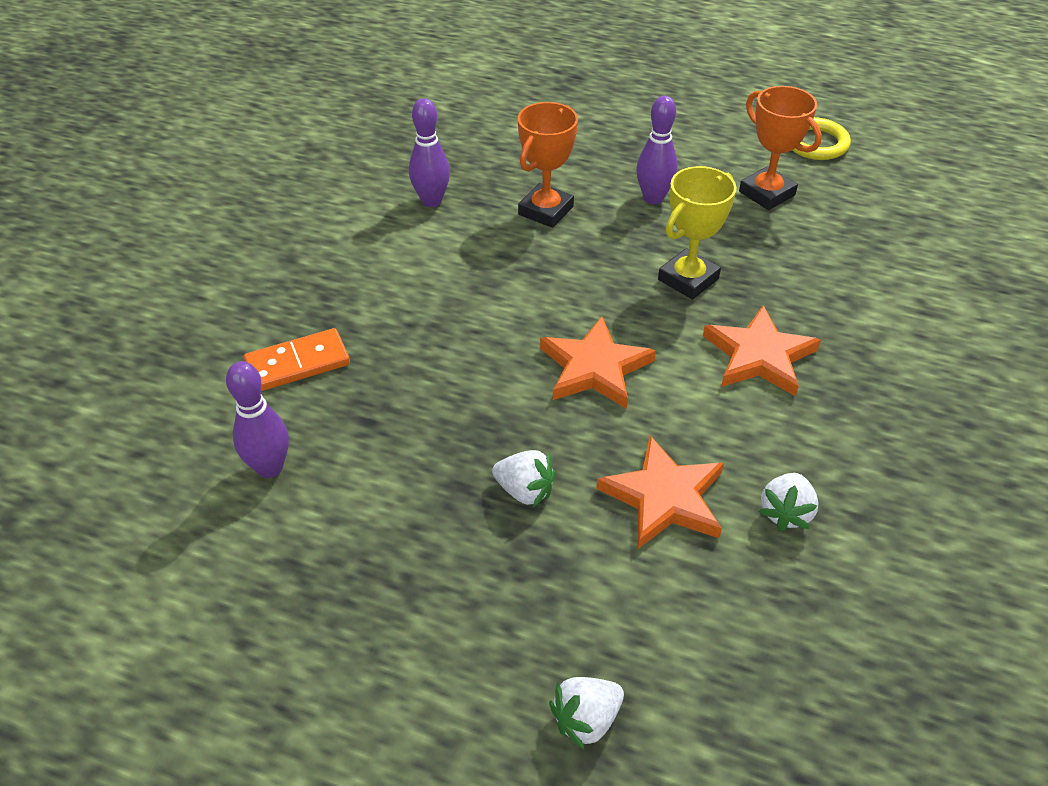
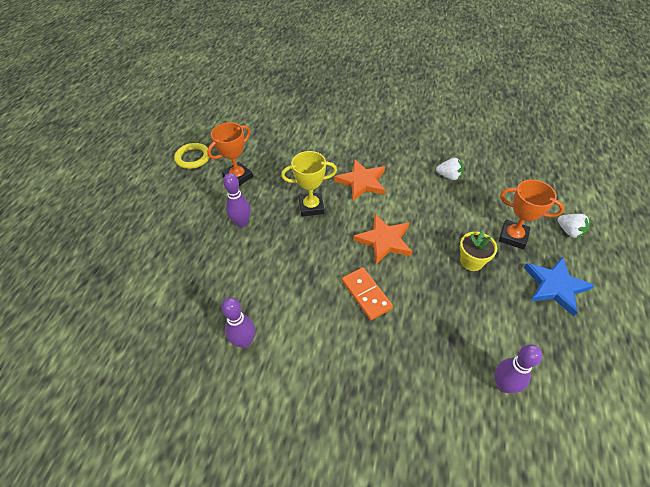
camera: 95 degrees left, 5 degrees up
(298, 363) = (418, 392): orange domino -> orange domino (366, 294)
(436, 621) = (555, 286): none -> blue star
(525, 491) = (471, 261): white strawberry -> yellow flower pot
(545, 211) = (254, 273): orange trophy -> orange trophy (513, 236)
(664, 497) = (455, 212): orange star -> none
(688, 279) = (311, 207): yellow trophy -> yellow trophy turned 45 degrees counterclockwise

